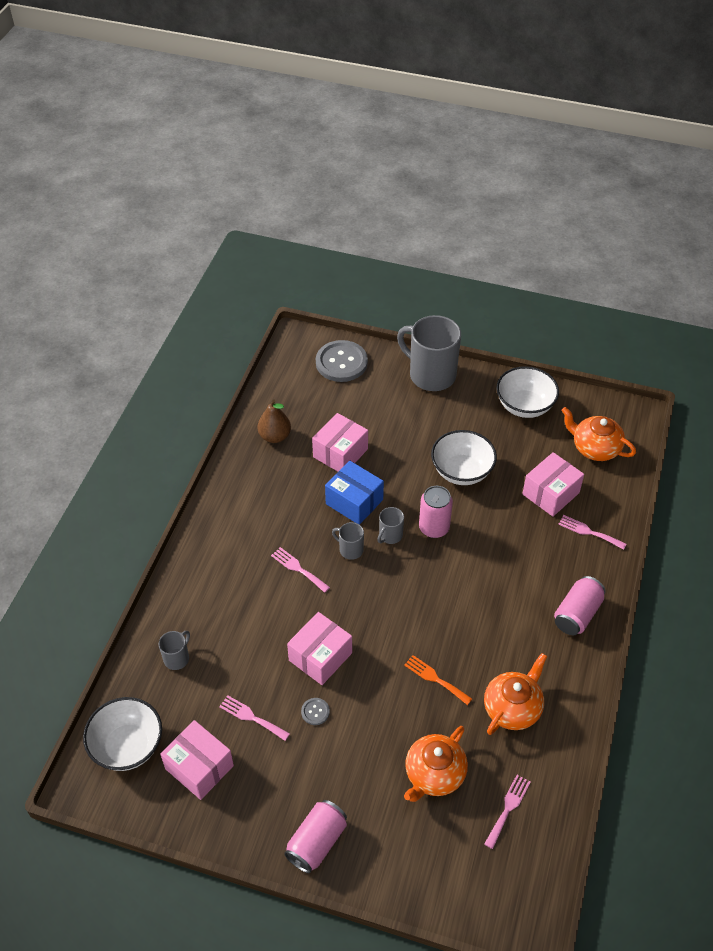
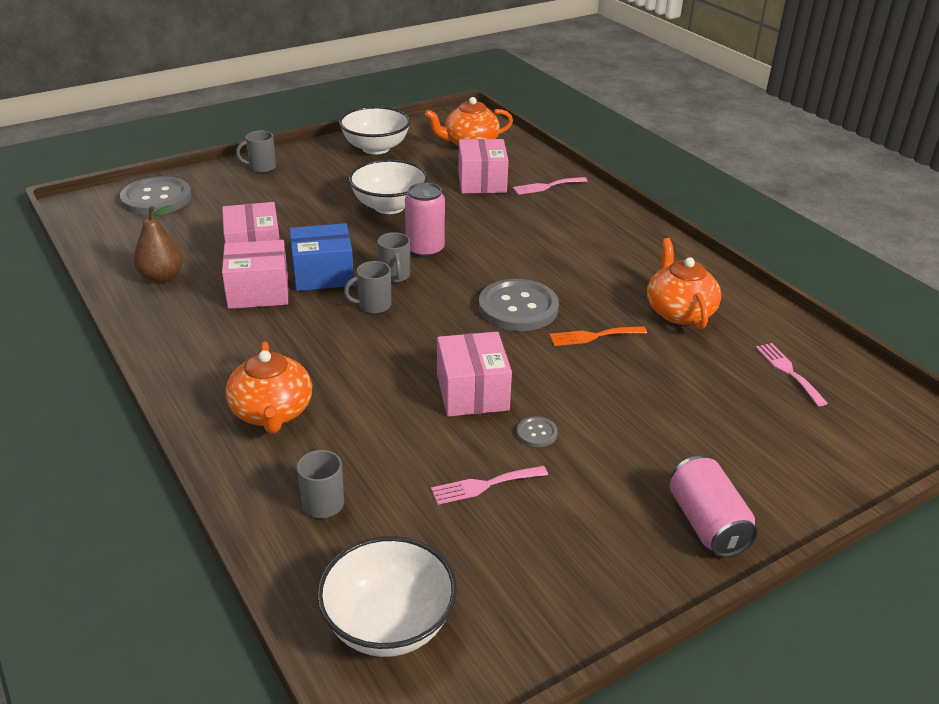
camera: 50 degrees left, 15 degrees down
(199, 767) = (500, 570): pink box -> pink box (258, 292)
(298, 568) = (343, 348): pink fork -> none
(424, 620) = (518, 308): none -> grey button
(431, 375) = (261, 167): grey mug -> grey mug, size x0.46
(434, 774) = (704, 395): orange teapot -> orange teapot (272, 412)
(577, 614) = (621, 232): pink can -> none

